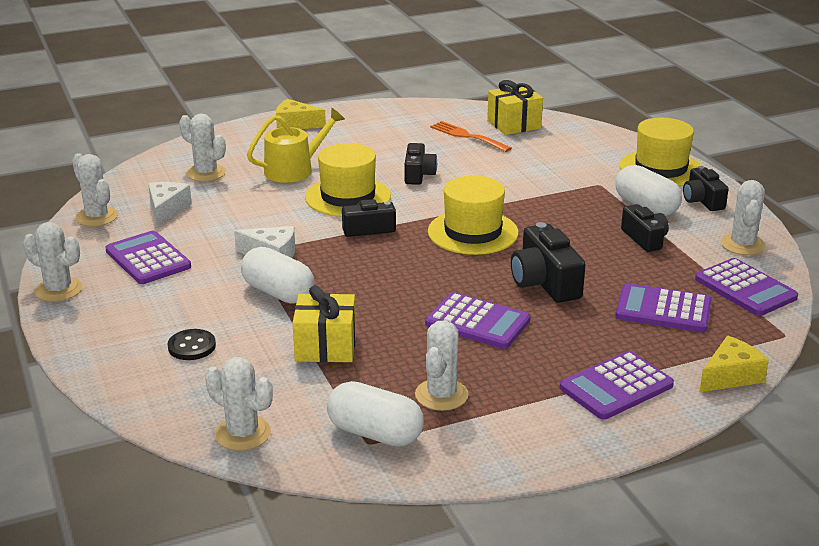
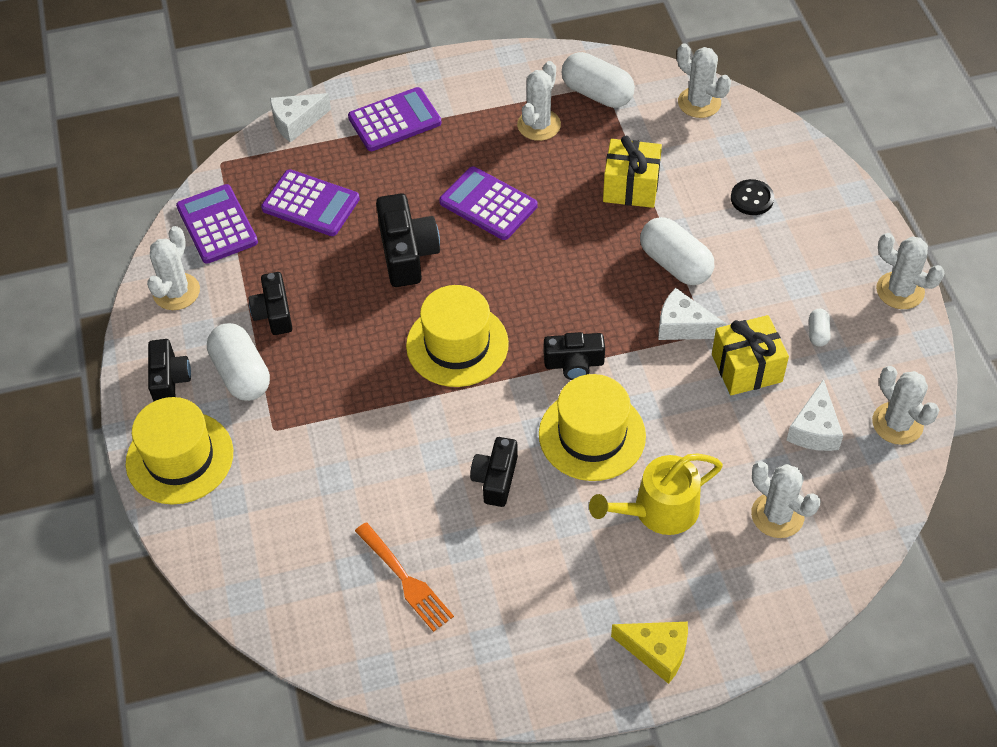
camera: 170 degrees left, 25 degrees up
(148, 259) = (818, 333): purple calculator -> white capsule
(514, 124) = (327, 610): yellow gift -> yellow gift (746, 368)
(730, 376) = (296, 122): yellow cheese -> white cheese

